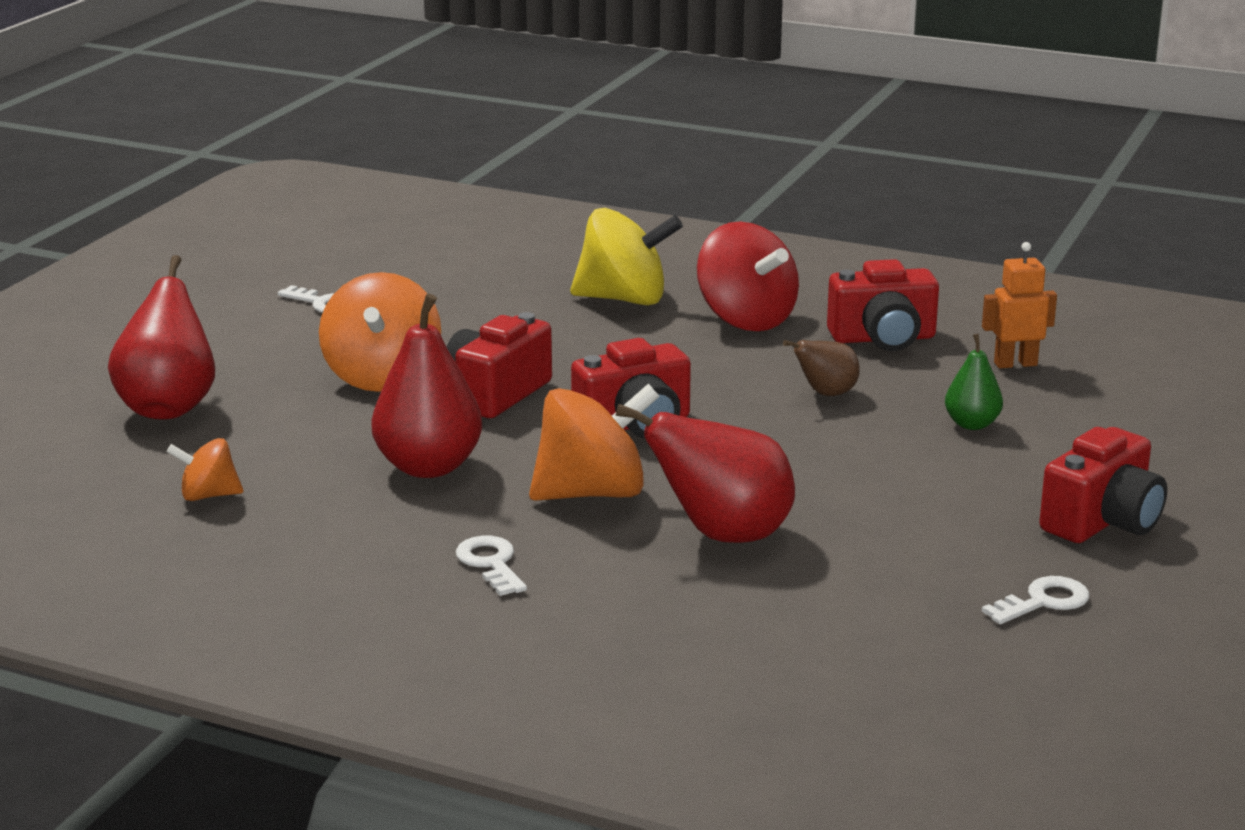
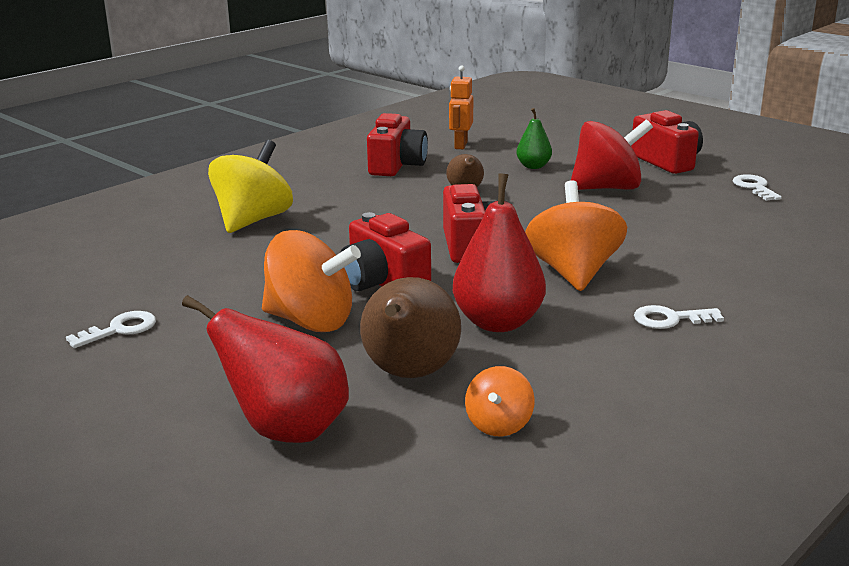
camera: 70 degrees left, 0 degrees up
(291, 441) = (409, 374): none -> brown pear
(723, 535) = (651, 245): red pear -> none
(746, 319) = (329, 193): red spinning top -> red spinning top (607, 188)

